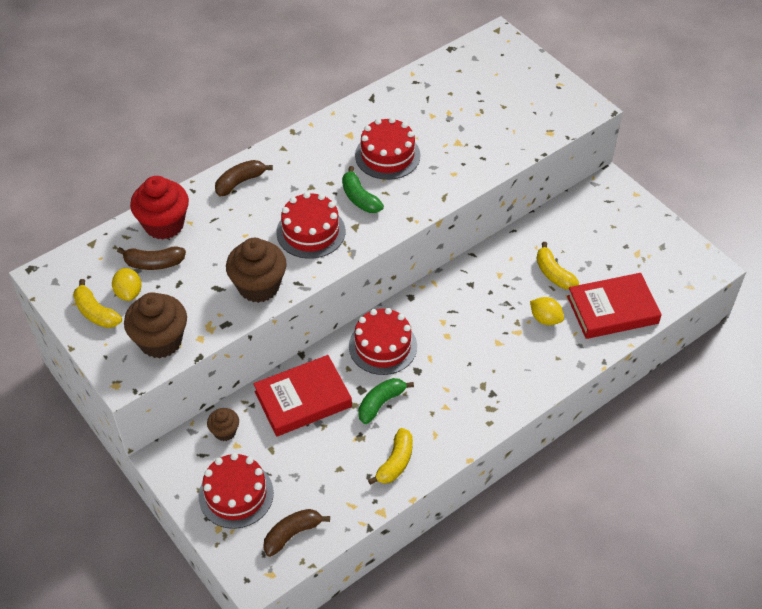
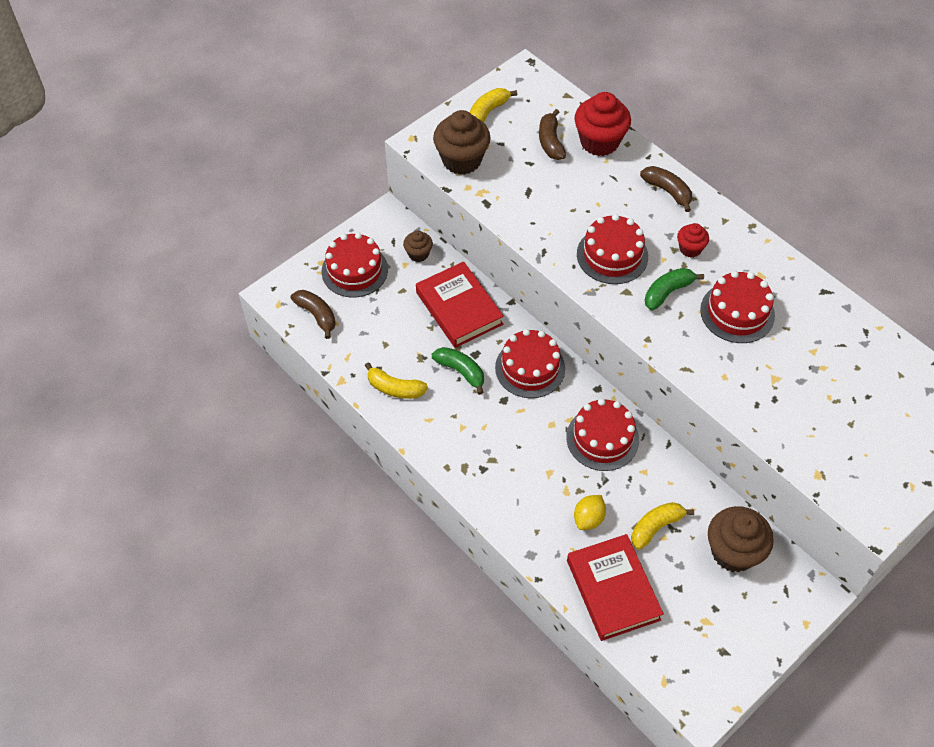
camera: 85 degrees right, 5 degrees up
(129, 293) = (513, 130): yellow lemon -> none
(258, 286) = (535, 222): brown cupcake -> brown cupcake (733, 552)
(312, 176) = (690, 249): none -> red cupcake
(464, 299) = (602, 438): none -> red cake

